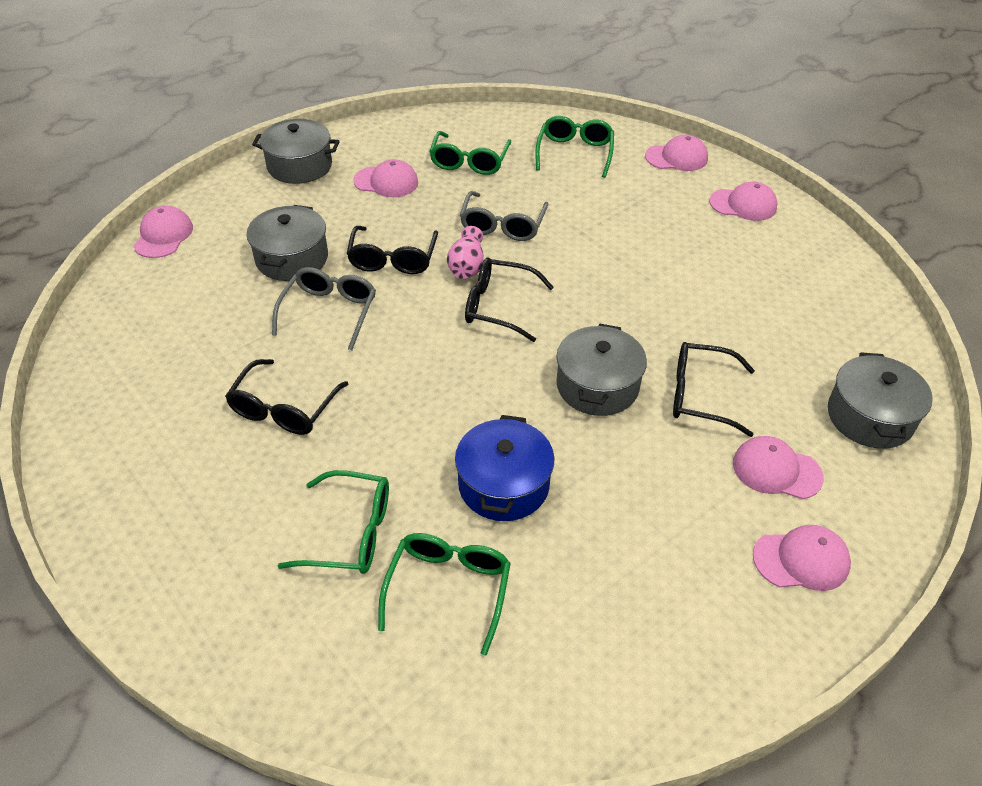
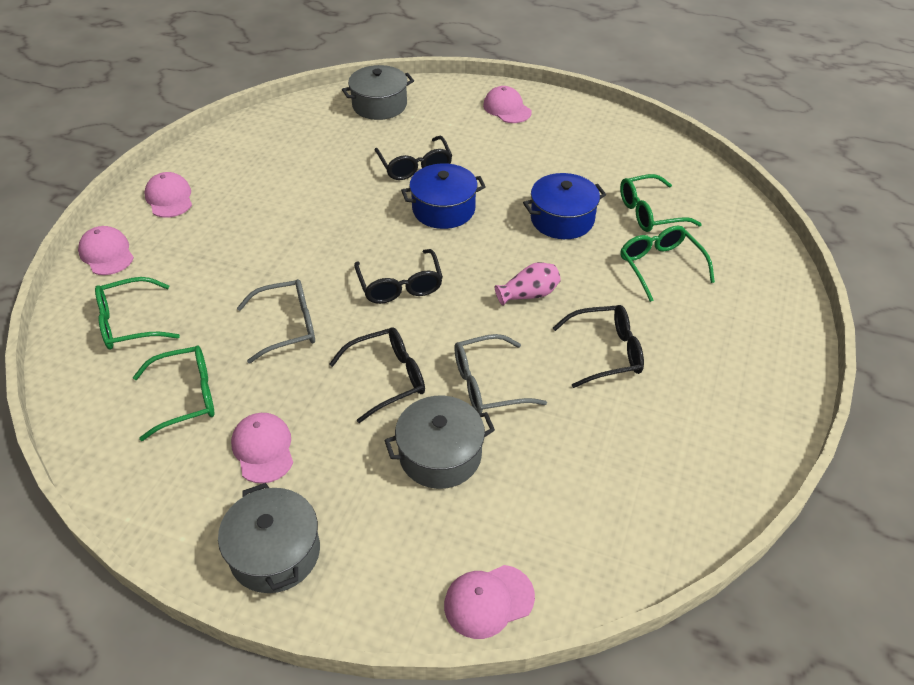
camera: 120 degrees left, 0 degrees up
(467, 266) = (363, 325): pink vase -> pink vase (528, 294)
(597, 386) = (443, 209): grey pot -> blue pot
(776, 470) = (452, 127): pink cap -> none

